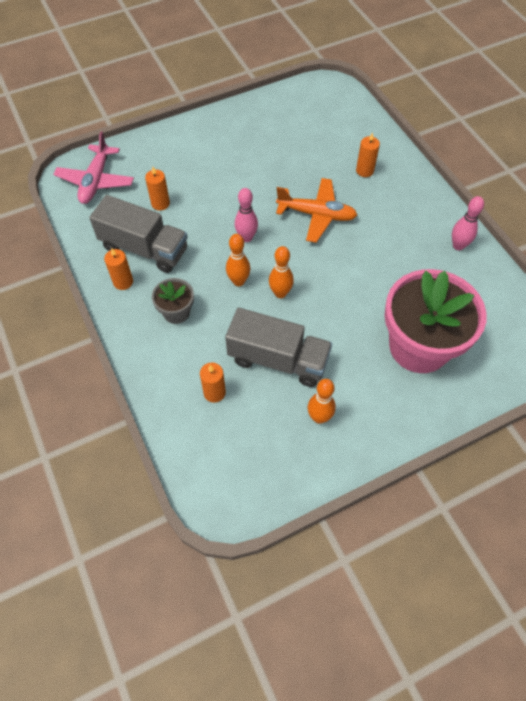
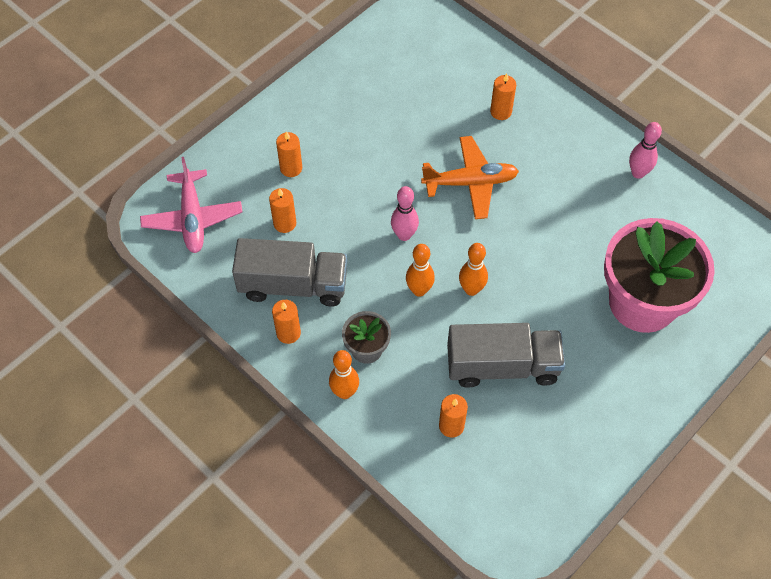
camera: 20 degrees left, 0 degrees up
(184, 167) = (291, 168): none -> orange candle
(319, 417) = (572, 414): orange bowling pin -> orange bowling pin (345, 392)

